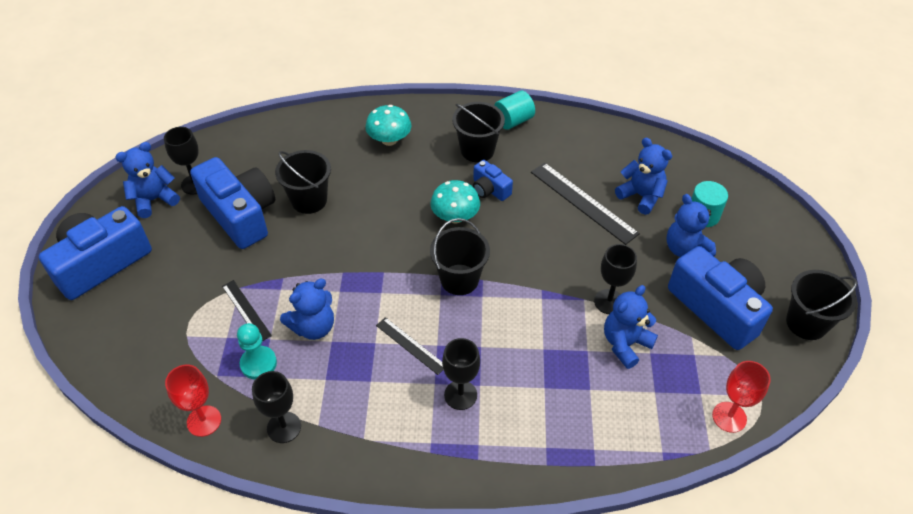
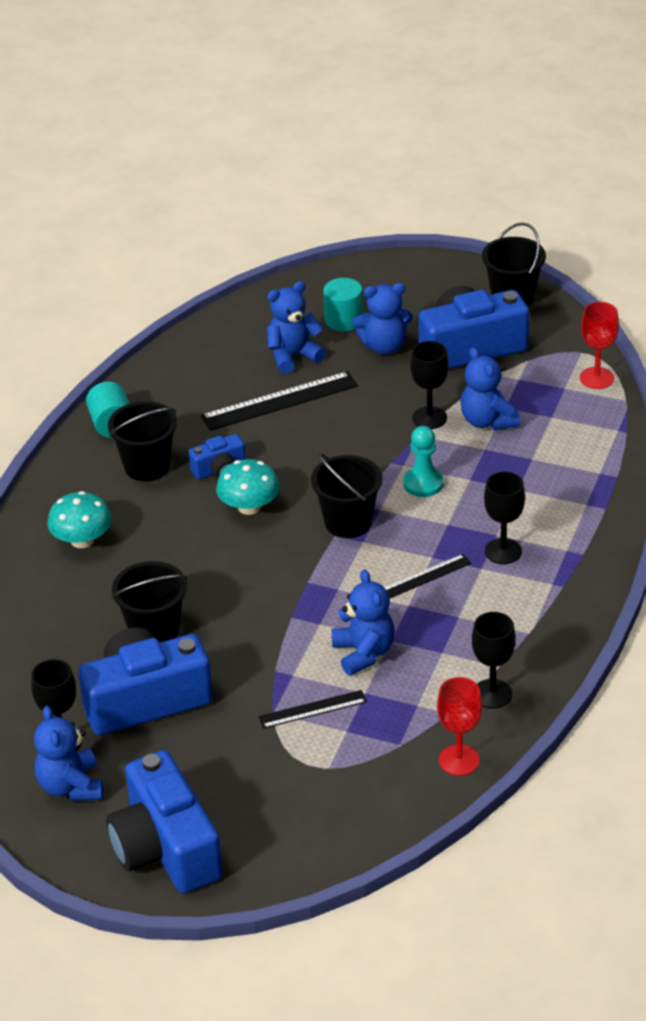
camera: 70 degrees left, 10 degrees down
(258, 363) = (397, 706): turquoise pawn -> turquoise pawn (423, 483)

